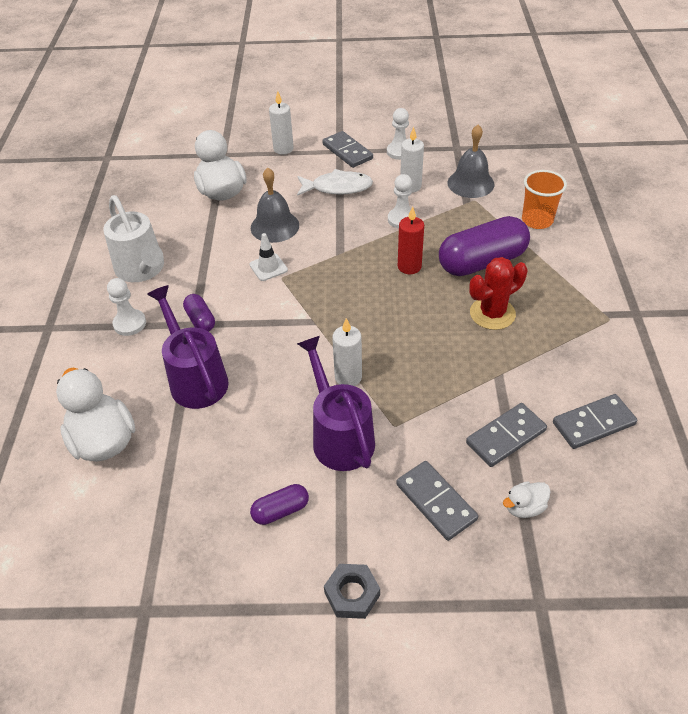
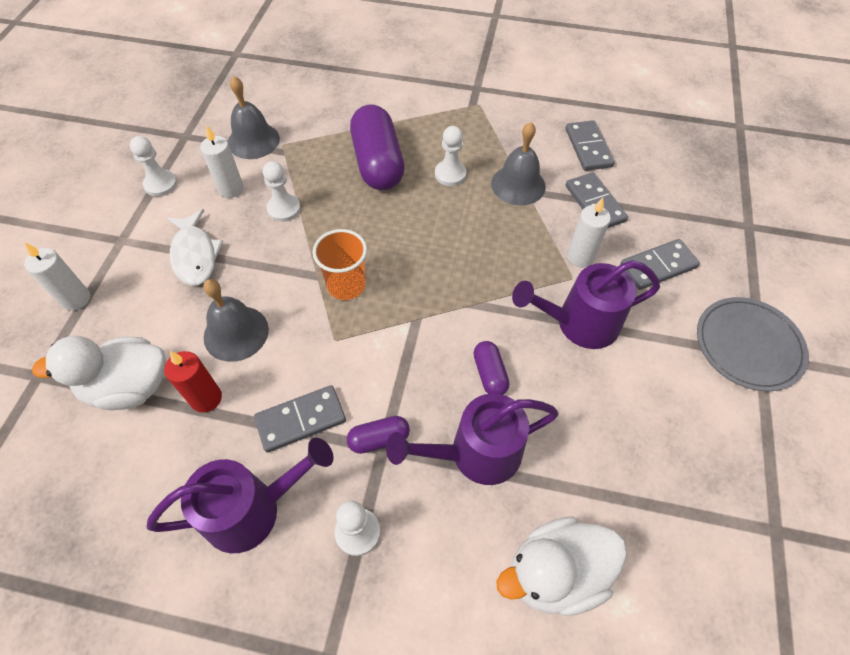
camera: 80 degrees left, 10 degrees up
(142, 270) = (253, 509): white watering can -> purple watering can
(268, 267) = (311, 351): white traffic cone -> none
(280, 510) = (662, 388): purple capsule -> purple capsule (489, 374)
(338, 187) = (195, 255): white fish -> white fish turned 150 degrees clockwise
(347, 152) = (128, 232): grey domino -> grey domino (301, 420)
(348, 377) = (505, 302): white candle -> white candle (580, 257)
(352, 594) = (748, 345): grey nut -> grey plate
(409, 266) = (362, 219): red candle -> red candle (206, 398)
(492, 314) = (450, 174): red cactus -> white pawn
(503, 367) = (518, 185): none -> grey bell
(524, 507) = (665, 211): white duck -> none
(537, 220) = (335, 110): orange cup -> orange cup (346, 285)

